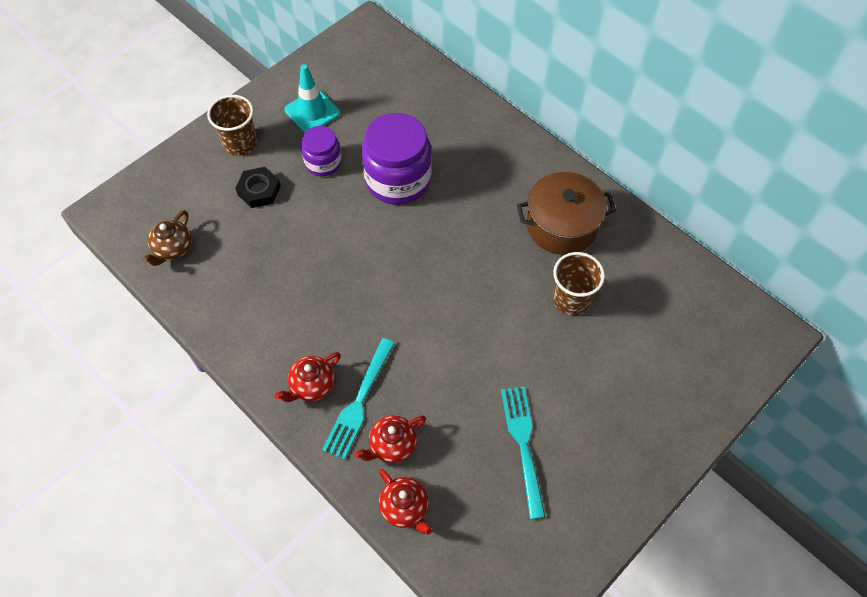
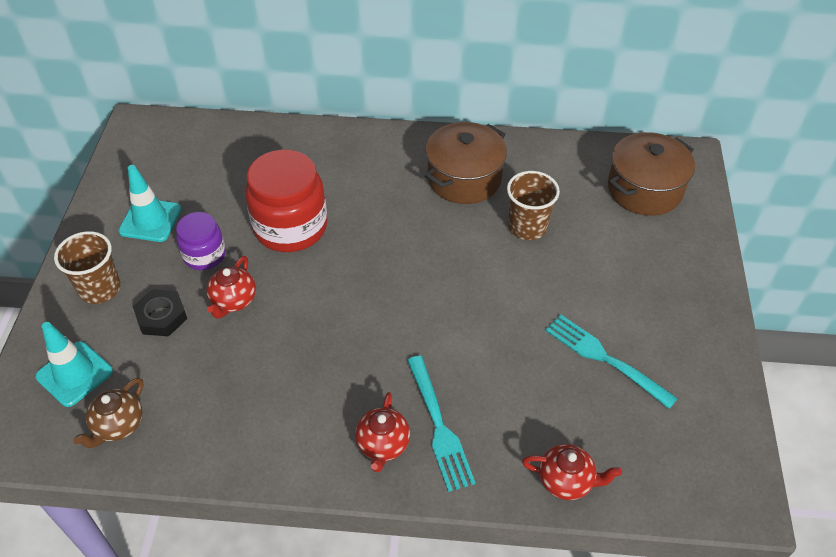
camera: 40 degrees left, 10 degrees down
(173, 249) = (118, 425): brown teapot -> brown teapot turned 45 degrees clockwise
(177, 194) = (74, 374): none -> turquoise traffic cone
(392, 445) = (504, 439): red teapot -> red teapot (233, 301)
(398, 180) = (290, 227): purple jar -> red jar
(702, 335) = (644, 189): none -> brown pot

